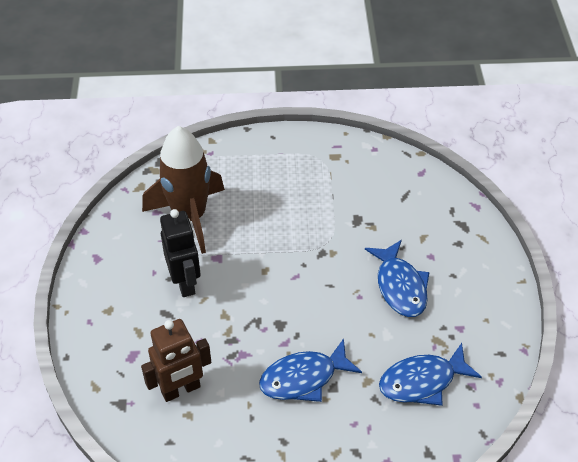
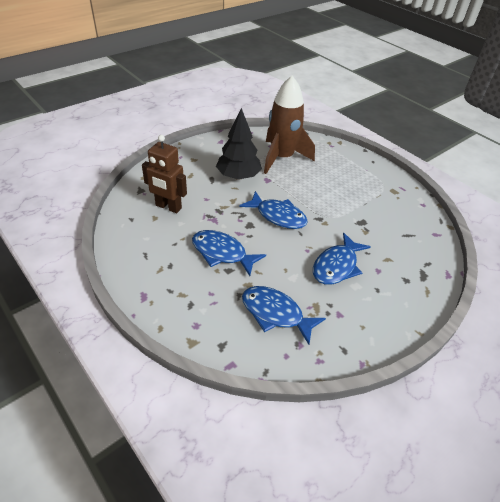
camera: 50 degrees right, 5 degrees down
(185, 282) = (238, 176): black robot -> black tree
(287, 288) = (278, 216): none -> blue fish

